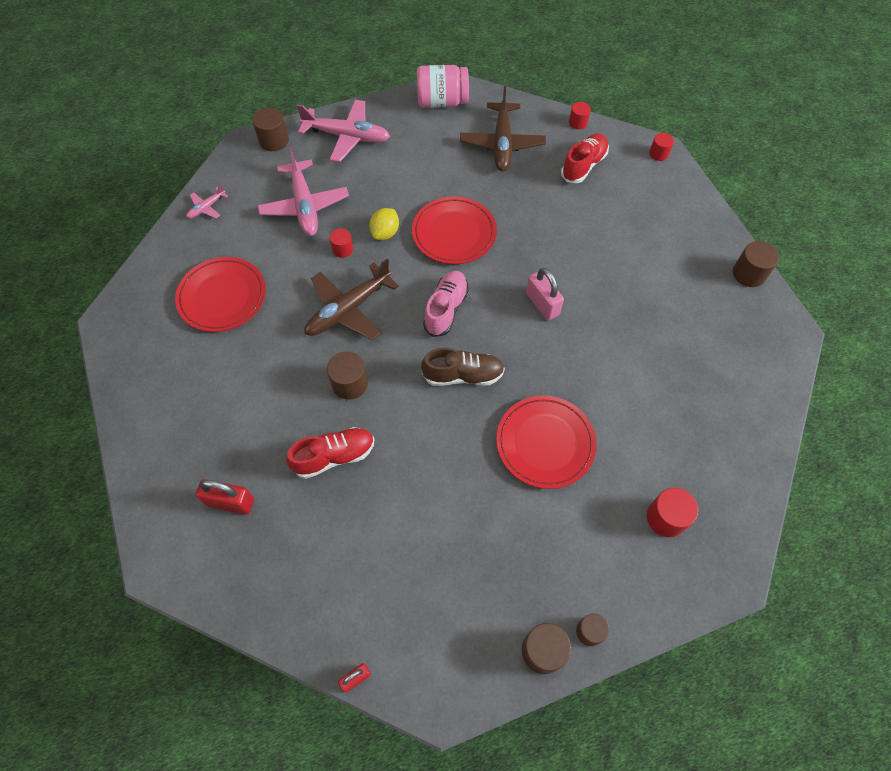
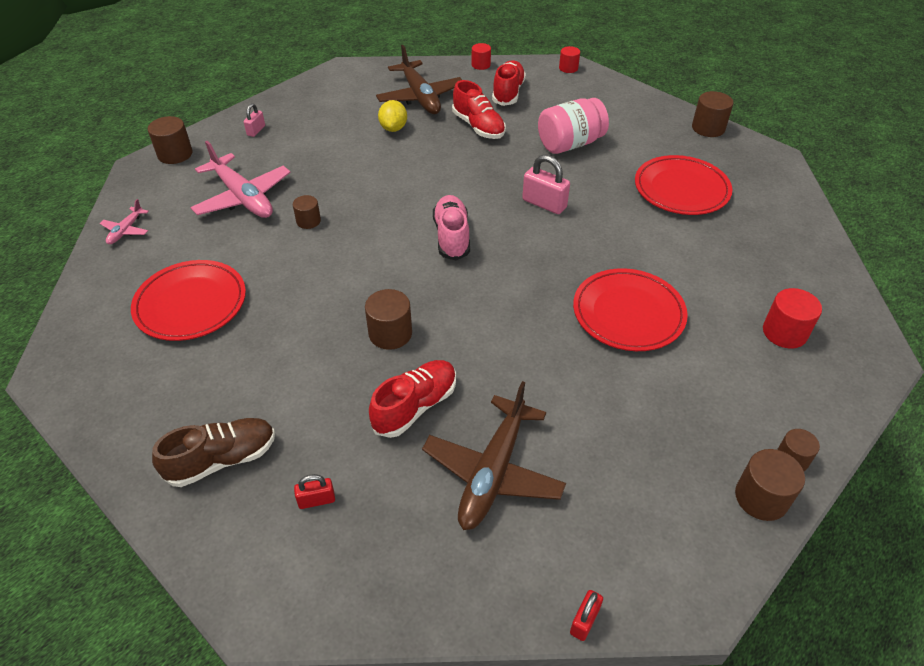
camera: 25 degrees left, 15 degrees down
(230, 502) = (316, 500): red padlock -> red padlock, size x0.58
(342, 249) = (308, 221): red cylinder -> brown cylinder
(347, 136) = (256, 130): pink plane -> pink padlock
(348, 309) = (347, 269): brown plane -> brown plane (493, 471)
(385, 233) = (346, 195): yellow lemon -> yellow lemon (393, 128)
(442, 102) = (339, 81): pink jar -> pink jar (570, 144)
(454, 233) = (419, 175): red plate -> red plate (681, 189)
(463, 375) = (507, 285): brown shoe -> brown shoe (222, 460)
(534, 197) = (478, 127): none -> red shoe

